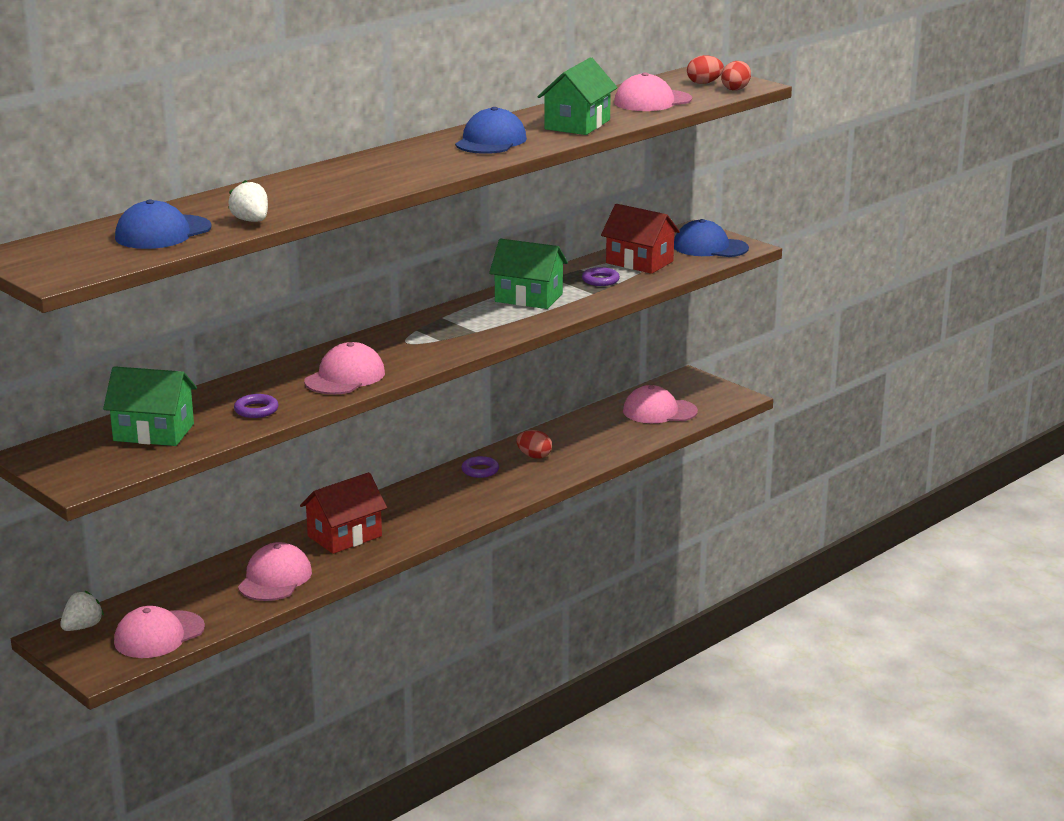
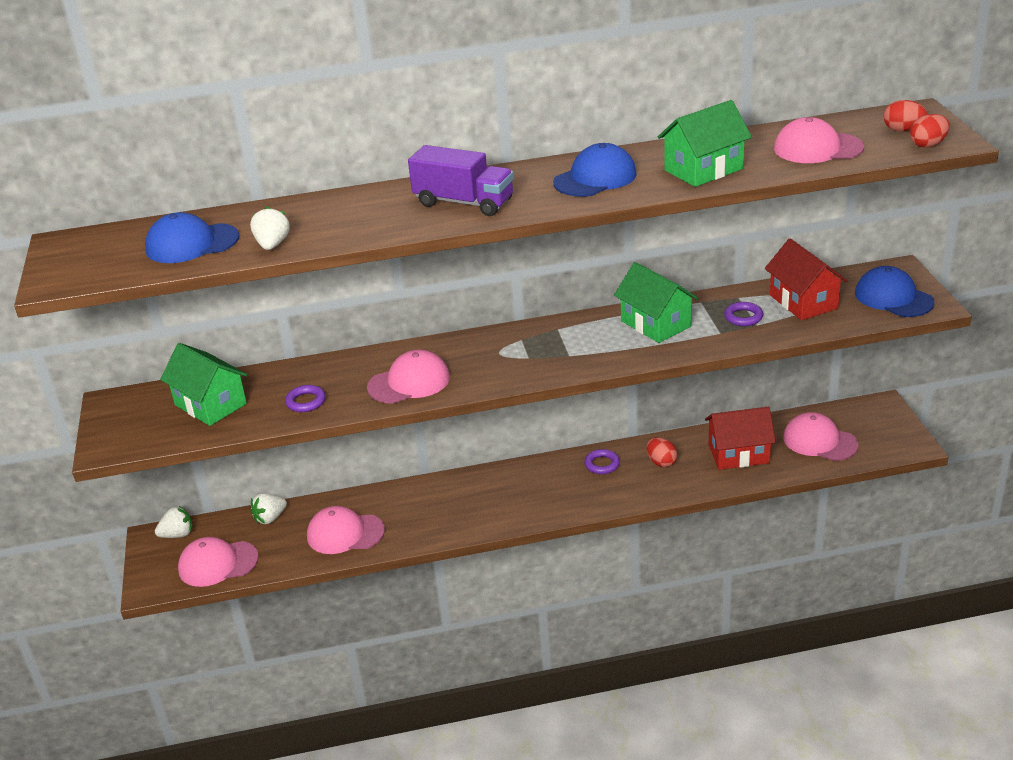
camera: 35 degrees right, 10 degrees up
(176, 589) = (270, 518): none -> white strawberry
(275, 579) = (345, 533): pink cap -> pink cap turned 135 degrees counterclockwise
(344, 536) = (434, 504): red house -> red house (738, 454)
(394, 171) = (464, 202): none -> purple truck

